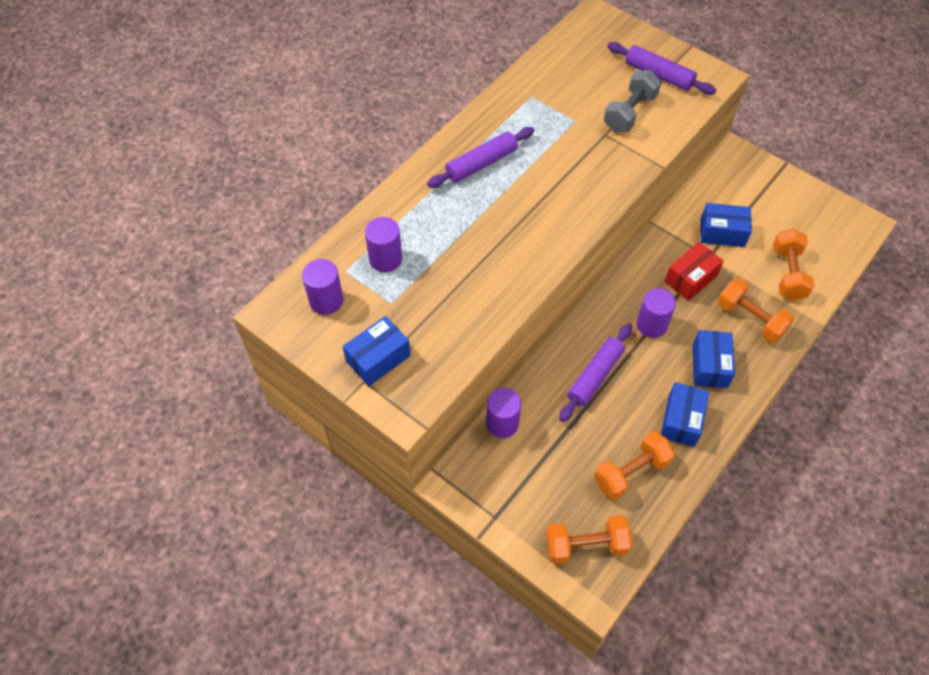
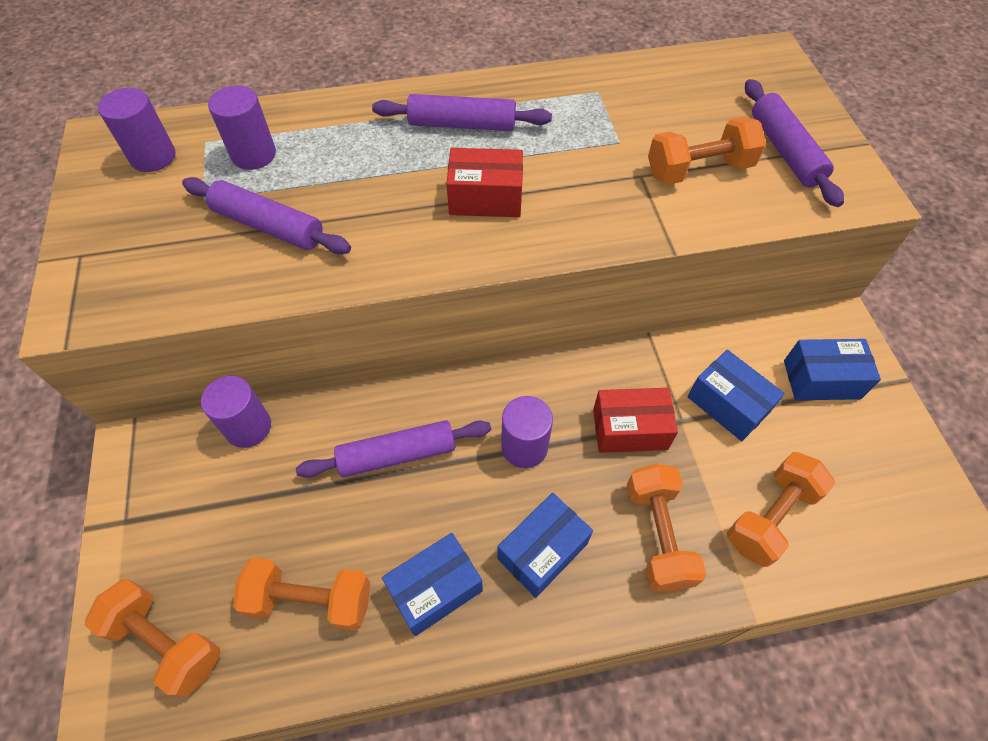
camera: 40 degrees right, 0 degrees up
(378, 359) = (120, 243): blue box -> blue box (821, 379)
(449, 291) = (269, 226): none -> purple rolling pin
(543, 198) = (485, 198): none -> red box
(630, 113) = (699, 170): grey dumbbell -> orange dumbbell

